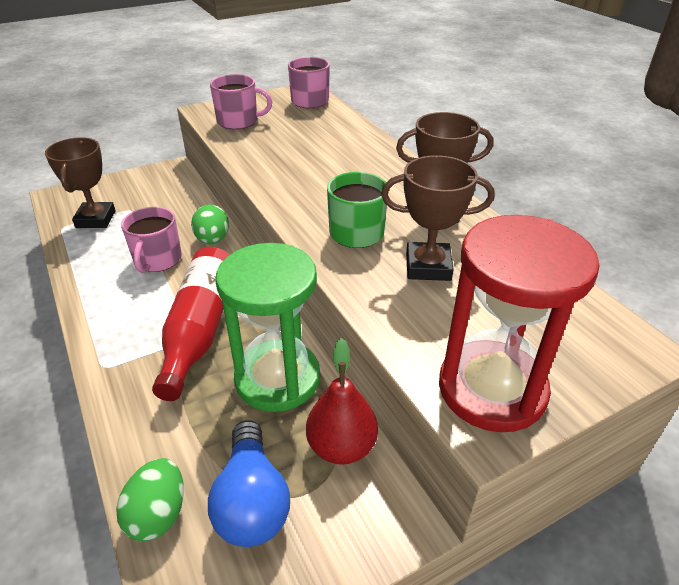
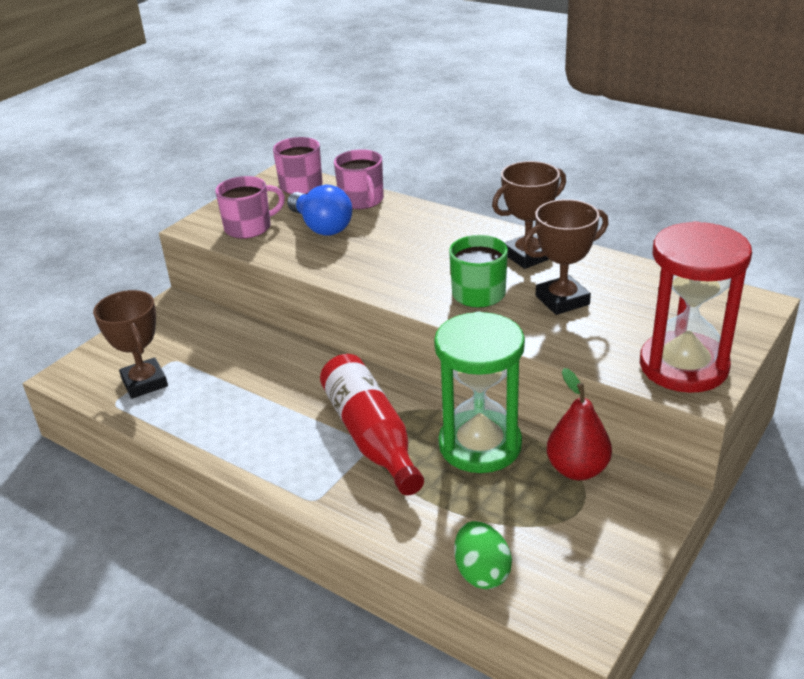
camera: 25 degrees left, 5 degrees down
(157, 260) = (260, 395): pink mug -> pink mug (362, 200)
(212, 240) = (298, 358): green egg -> none
(252, 500) = (544, 532): blue light bulb -> blue light bulb (321, 226)

